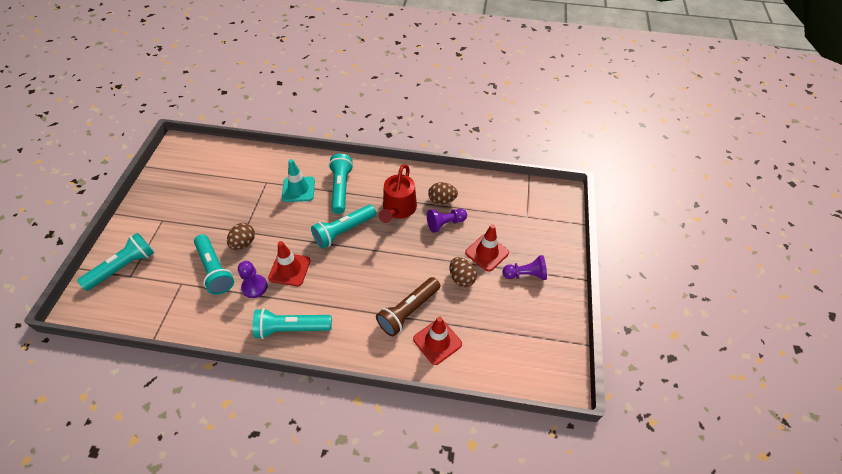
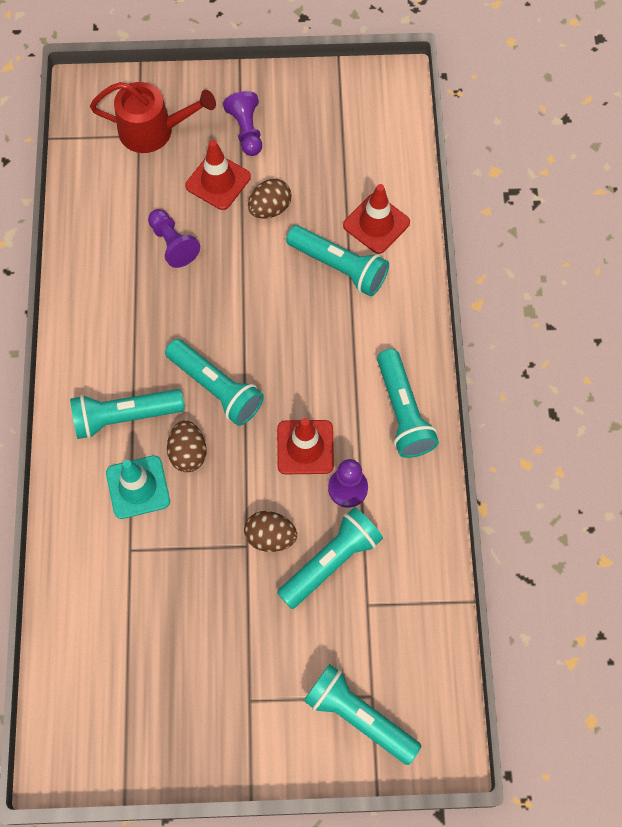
camera: 100 degrees left, 15 degrees up
(398, 209) = (155, 317): red watering can -> red watering can (153, 130)
(408, 311) = (339, 267): brown flashlight -> turquoise flashlight
(442, 200) = (125, 256): brown egg -> brown egg (188, 453)

